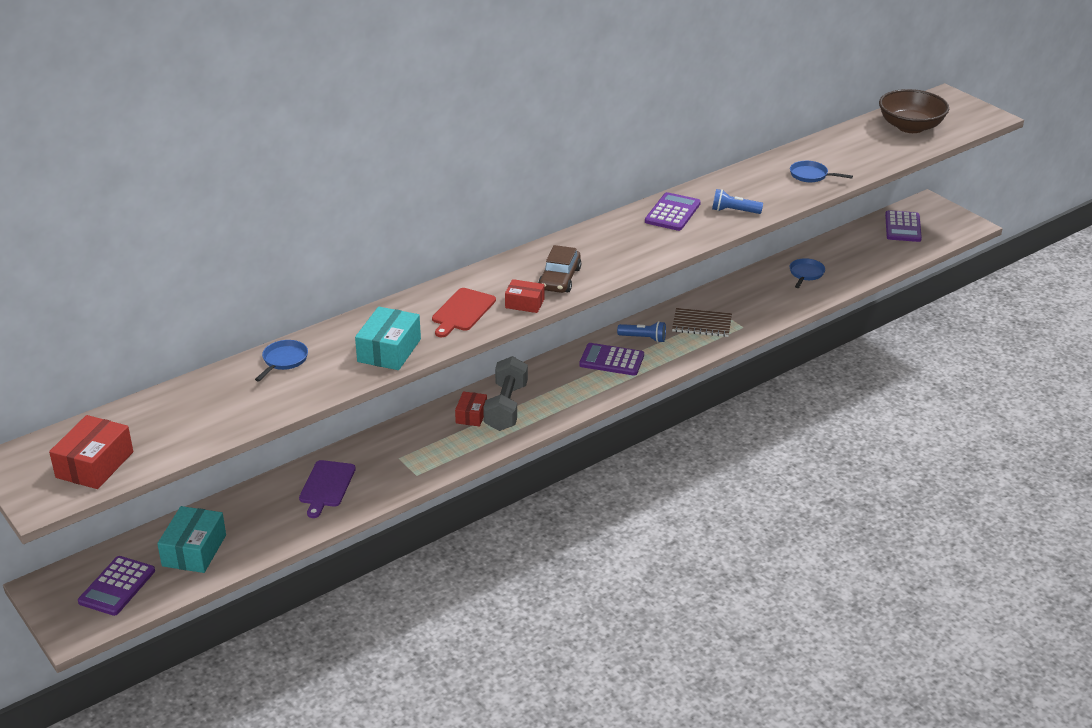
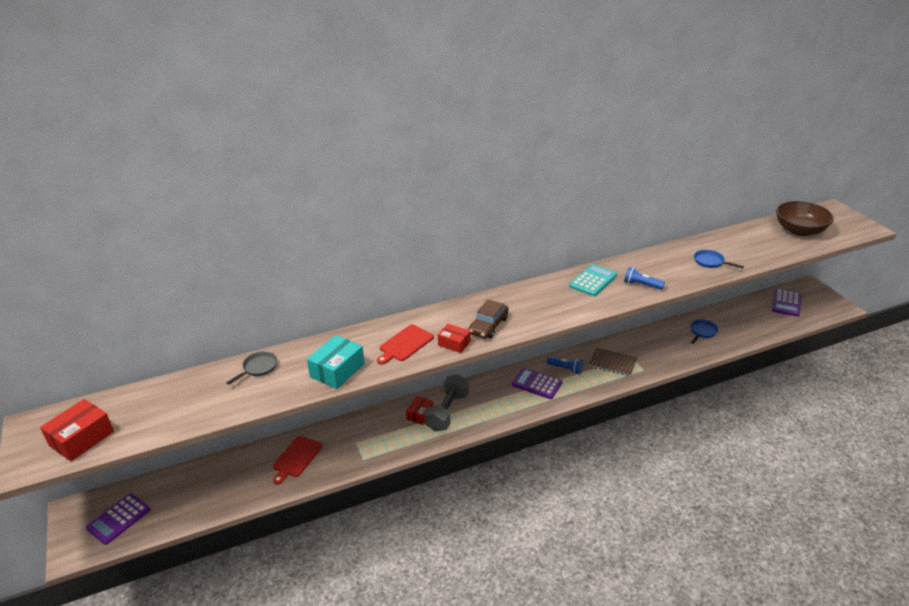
camera: 15 degrees right, 0 degrees up
(194, 550) = (184, 497): turquoise box -> none
(284, 360) = (258, 368): blue pan -> grey pan
(326, 486) = (296, 458): purple cutting board -> red cutting board
(672, 213) = (593, 281): purple calculator -> turquoise calculator

